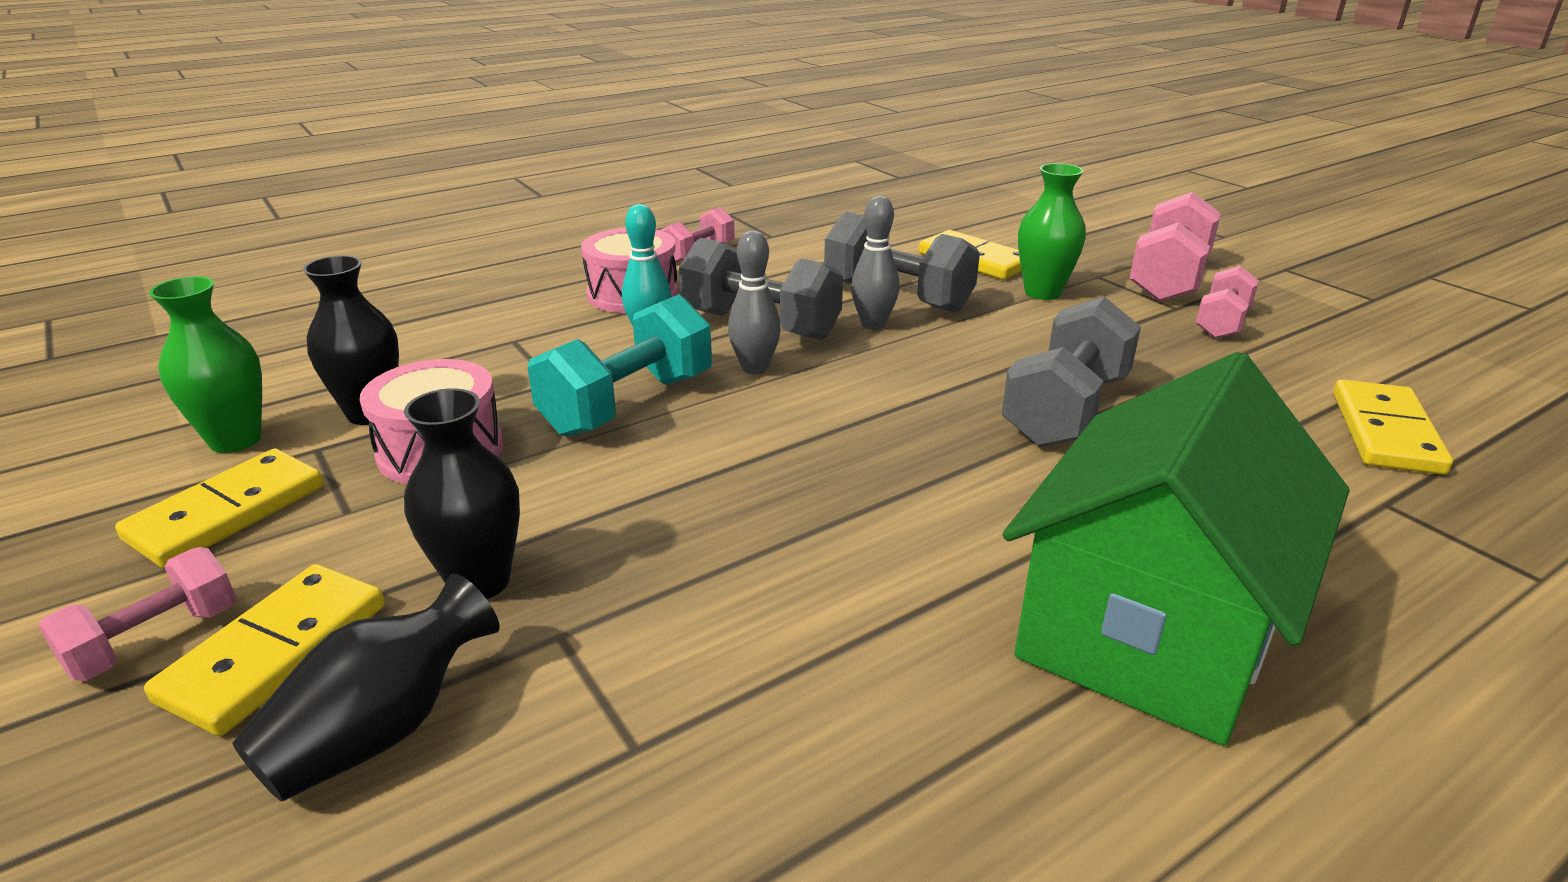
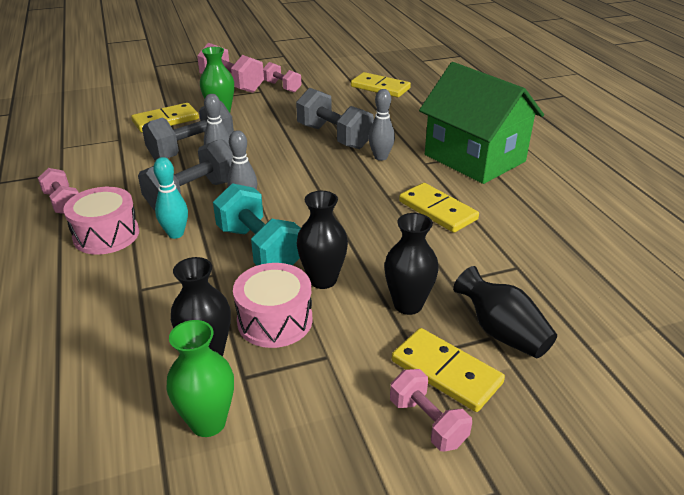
camera: 75 degrees left, 5 degrees up
(227, 513) = (307, 412): yellow domino -> yellow domino (437, 210)
(549, 476) = (323, 280): none -> black vase
(1025, 479) = (380, 157): none -> grey bowling pin

